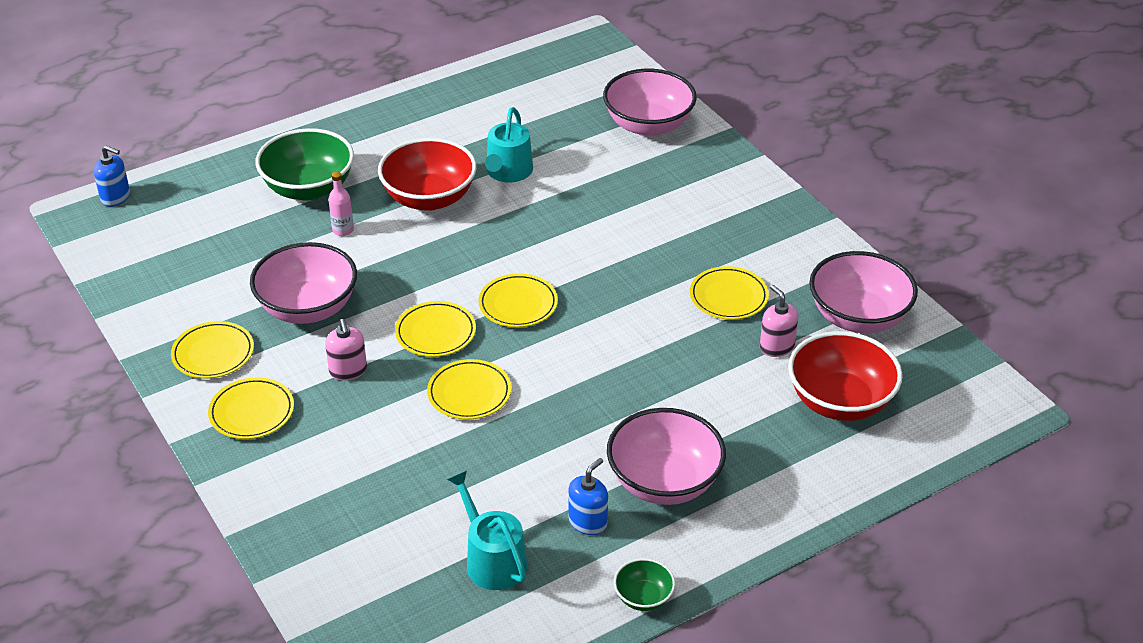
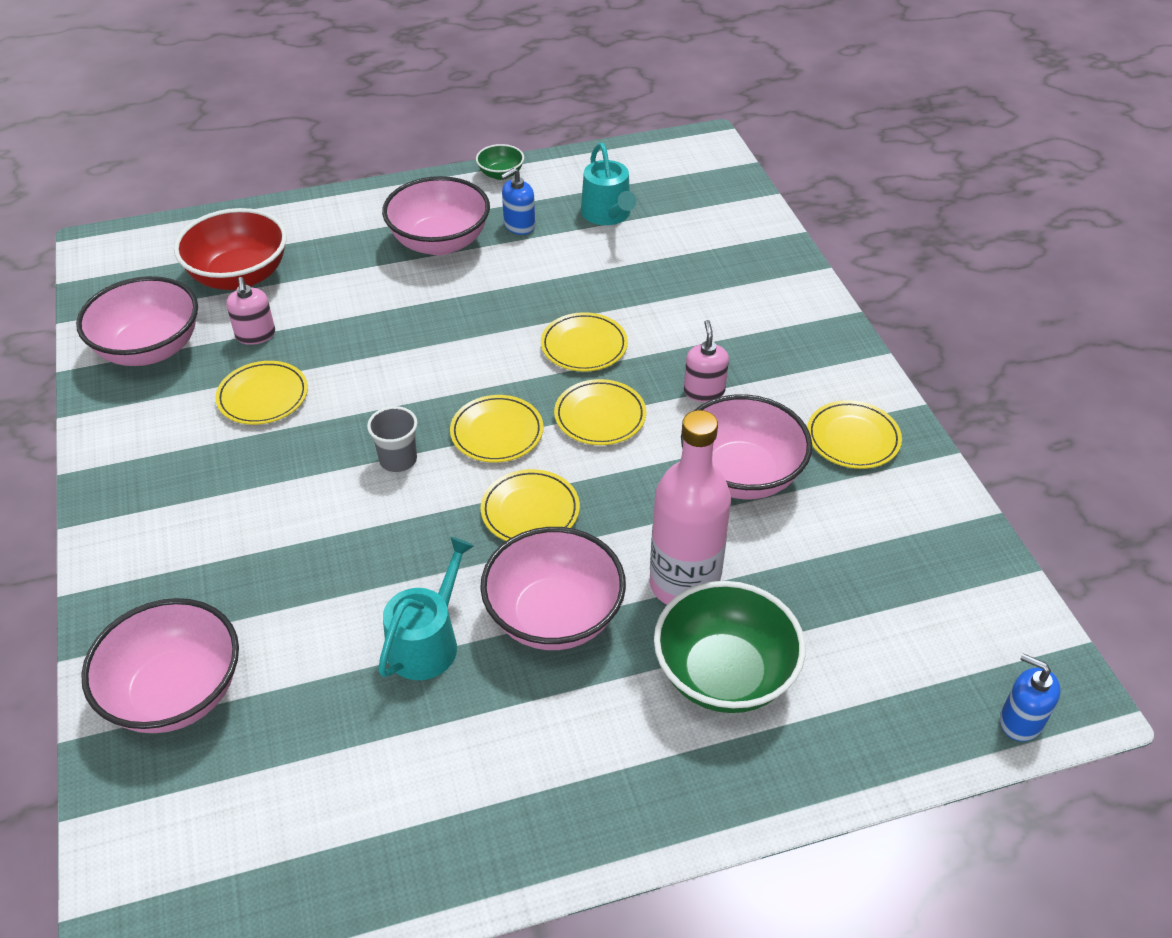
camera: 165 degrees left, 5 degrees up
(252, 412) = (808, 367): yellow plate -> yellow plate (530, 511)
(343, 230) = (684, 584): pink bottle -> pink bottle, size x2.37
(429, 198) = (554, 616): red bowl -> pink bowl
(587, 270) = (398, 460): none -> grey cup

